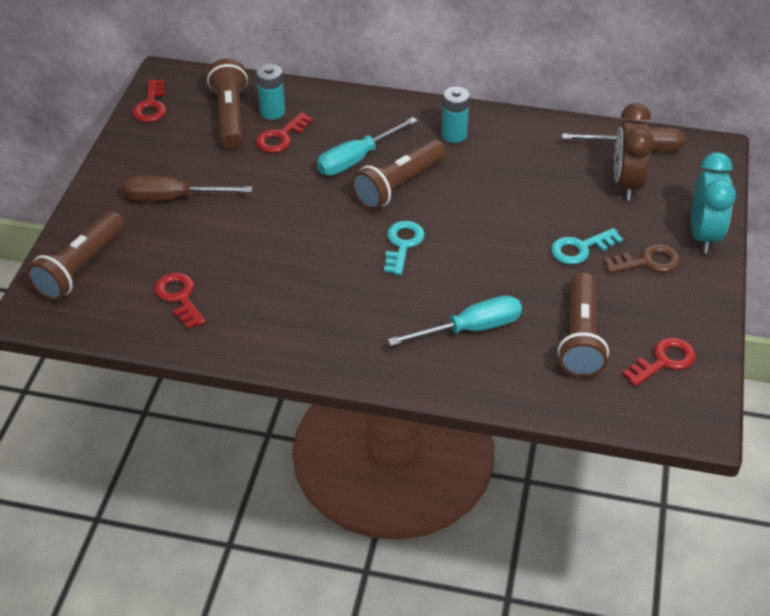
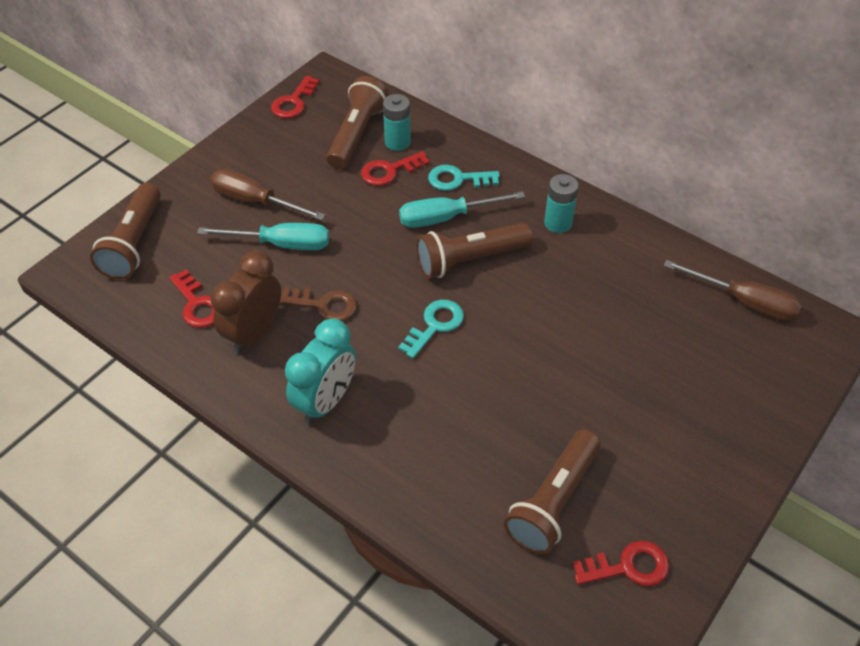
camera: 25 degrees right, 5 degrees up
(80, 268) = (133, 243): brown flashlight -> brown flashlight turned 45 degrees counterclockwise
(179, 297) = (197, 304): red key -> red key turned 150 degrees clockwise
(470, 329) = (446, 445): turquoise screwdriver -> turquoise screwdriver (281, 244)
(580, 249) = (614, 397): turquoise key -> turquoise key (457, 179)
(626, 184) = (708, 340): brown clock -> brown clock (254, 333)
(648, 261) = (679, 440): brown key -> brown key (324, 305)
(703, 235) = (761, 432): turquoise clock -> turquoise clock (325, 401)

